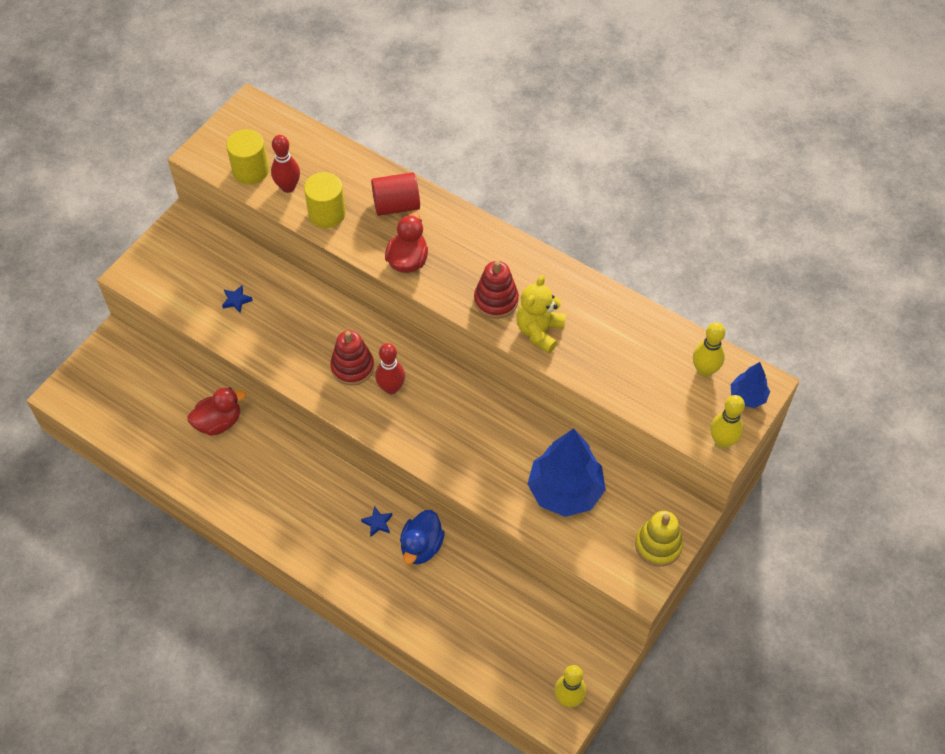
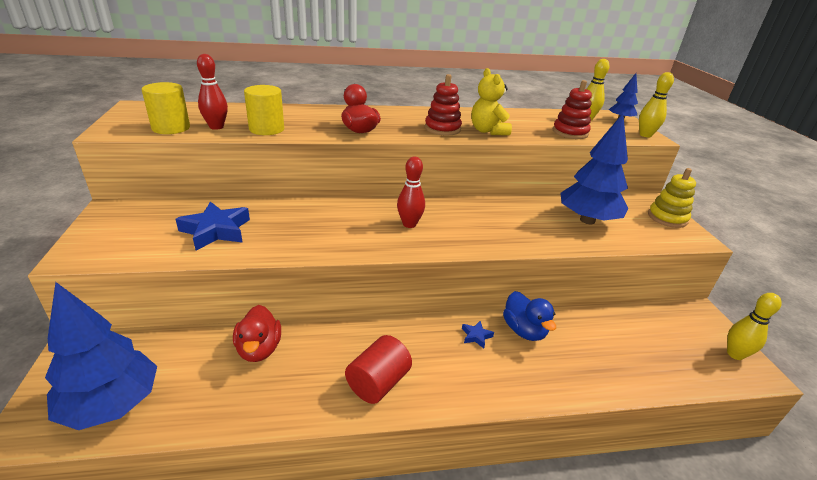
camera: 45 degrees left, 25 degrees down
(110, 406) = (112, 404): none -> blue tree
(218, 422) = (259, 349): red duck -> red duck turned 150 degrees clockwise
(236, 300) = (216, 230): blue star -> blue star, size x2.14
(352, 367) = (365, 226): red stacking toy -> red stacking toy (570, 132)
(396, 205) = (315, 115): red cylinder -> red cylinder (378, 383)

